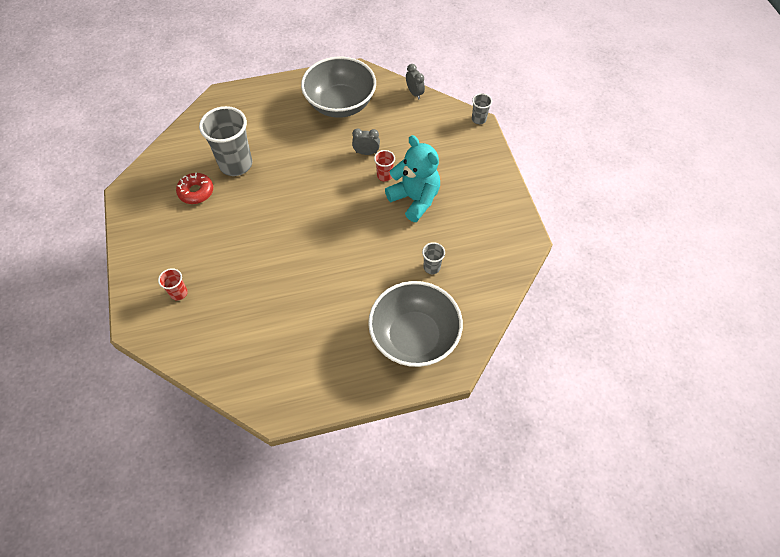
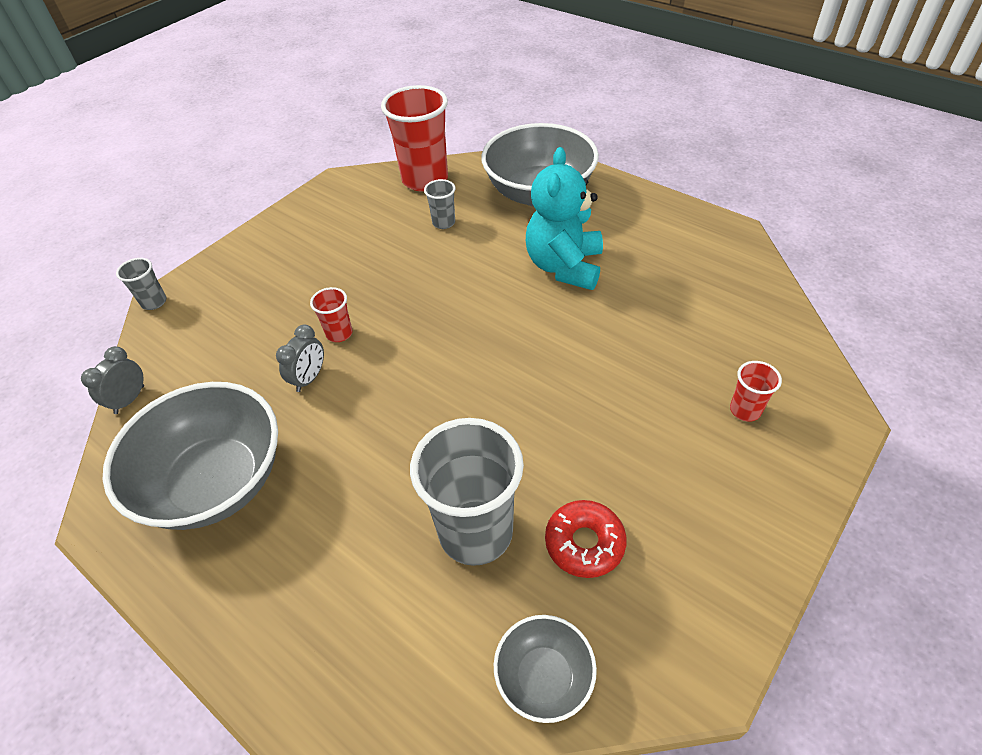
camera: 125 degrees left, 10 degrees down
(173, 151) = (544, 677): none -> grey bowl
(366, 152) = (309, 378): grey clock -> grey clock turned 120 degrees counterclockwise
(415, 199) = (356, 285): turquoise teddy bear -> turquoise teddy bear (564, 266)
(487, 285) = (425, 179): none -> red cup

